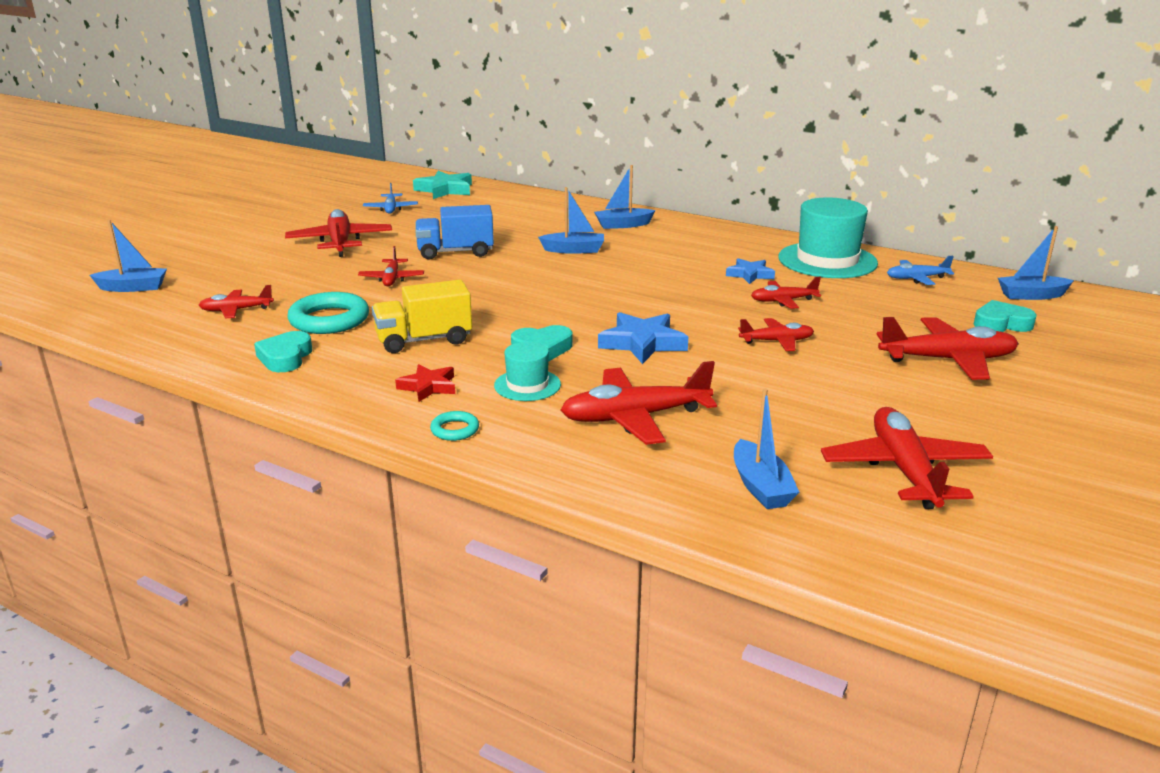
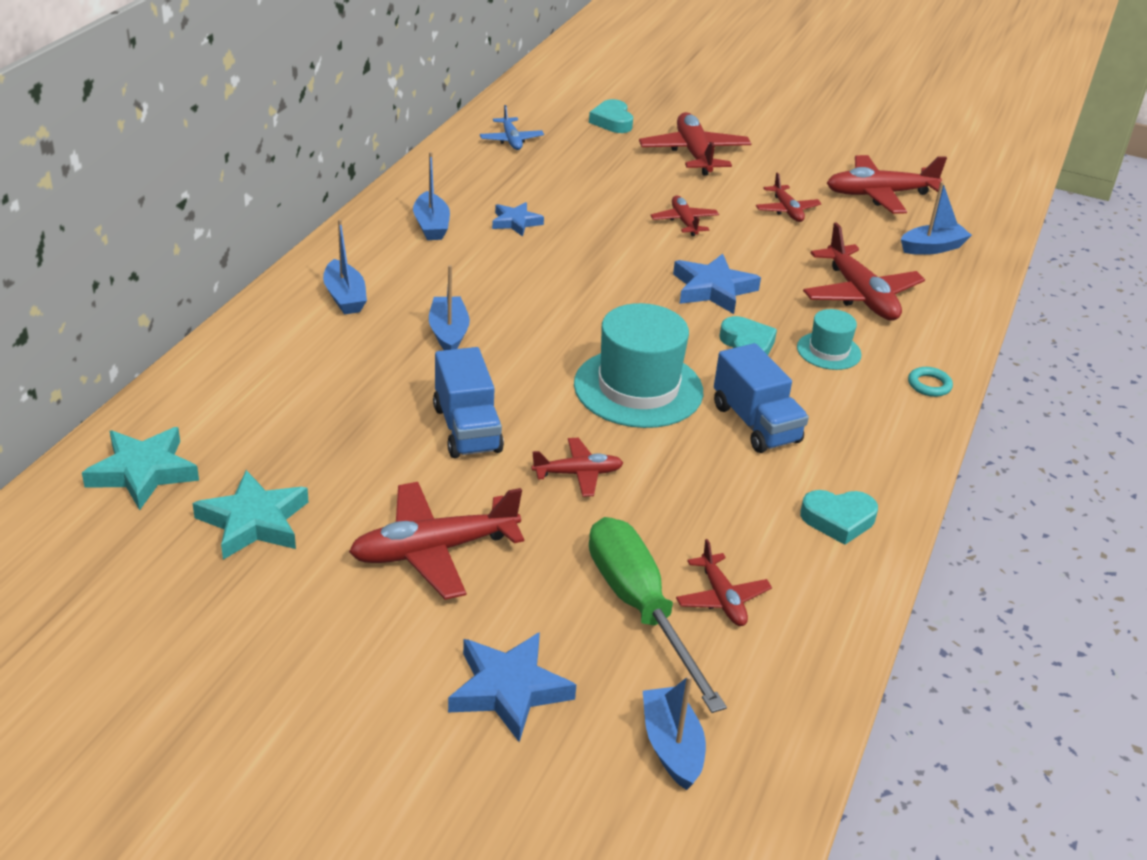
camera: 100 degrees left, 10 degrees up
(214, 255) = (509, 690): none -> blue star
(248, 287) = (640, 608): none -> green screwdriver
(329, 320) = (725, 505): turquoise ring -> none
(391, 209) = (254, 521): blue plane -> turquoise star
(424, 340) = (756, 424): yellow truck -> blue truck
(428, 387) = (859, 409): red star -> none
(783, 301) = (586, 211): red plane -> red plane (787, 210)
(827, 260) = (466, 177): turquoise hat -> turquoise hat (638, 388)
(1031, 295) = (544, 99): blue boat -> blue boat (431, 226)

